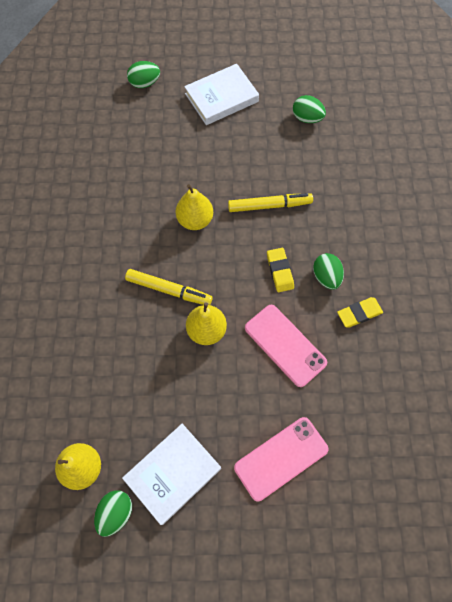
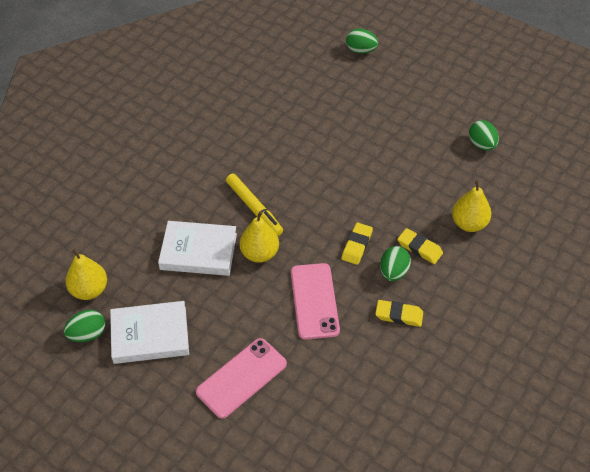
camera: 35 degrees right, 15 degrees down
(195, 220) = (318, 170): yellow pear -> yellow pear (469, 223)
(221, 97) = (417, 92): white book -> white book (198, 251)
(269, 205) = (390, 193): yellow marker -> none
(281, 458) = (241, 378): pink phone -> pink phone turned 45 degrees counterclockwise
(329, 242) = (419, 248): none -> yellow eraser

